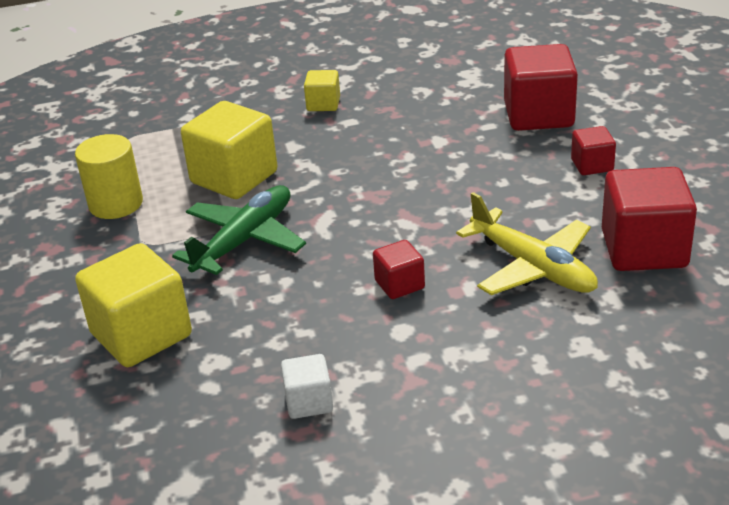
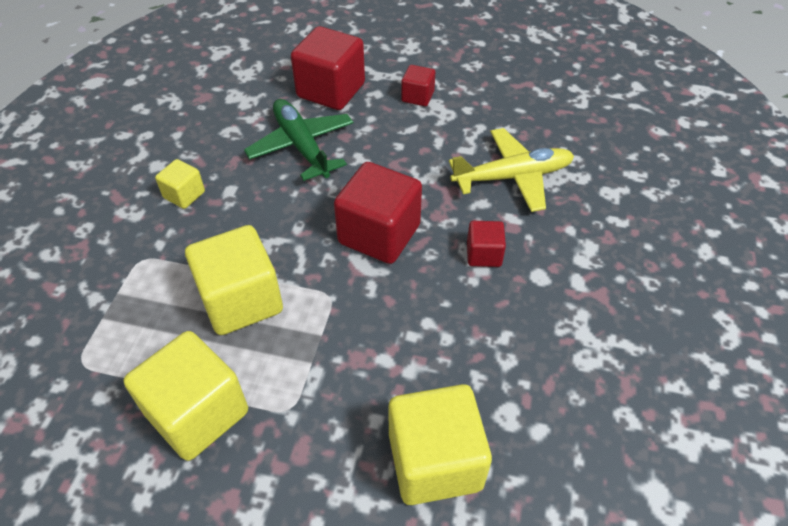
camera: 65 degrees left, 15 degrees up
(116, 204) = (197, 413): yellow cylinder -> yellow cube
(244, 240) = (348, 330): green plane -> green plane (301, 146)
(309, 402) = (594, 367): white cube -> none
(644, 249) = (530, 120): red cube -> red cube (379, 234)

